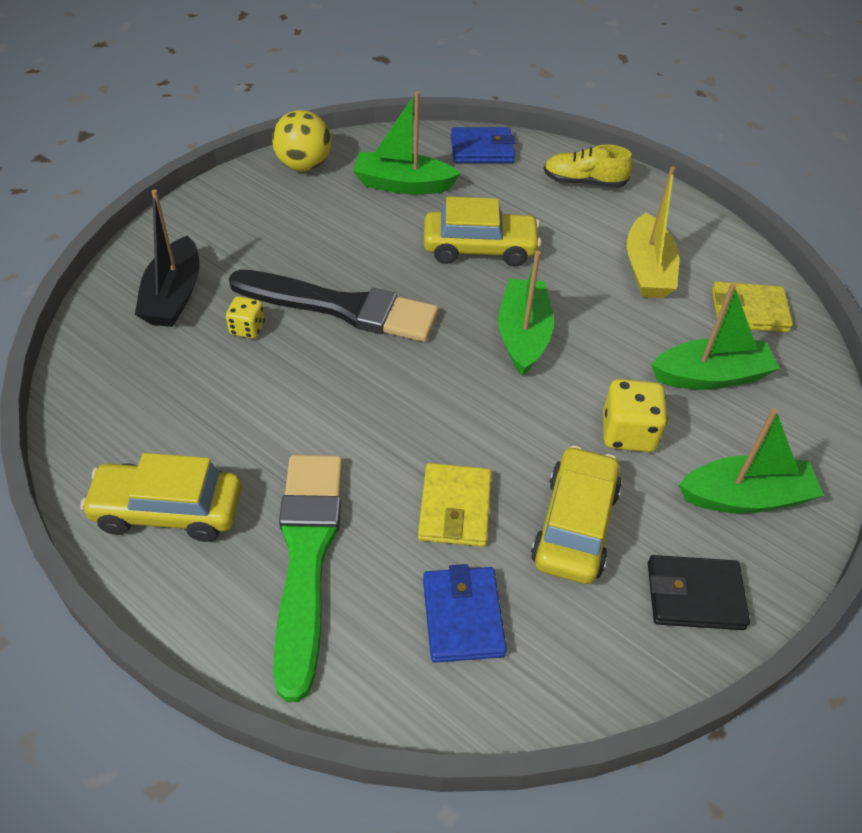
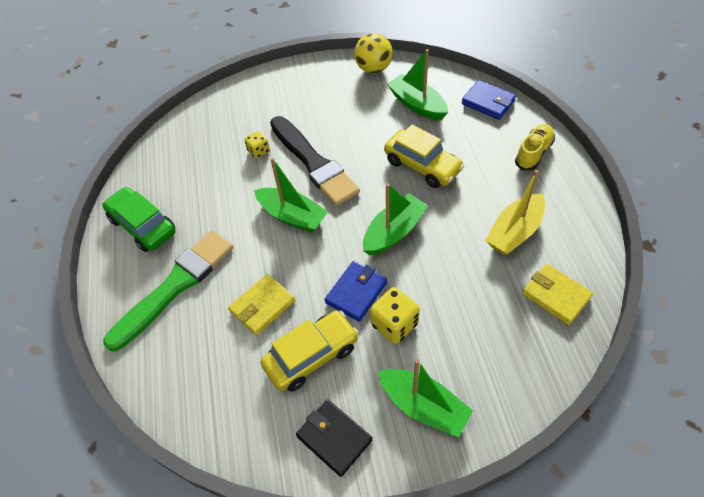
camera: 45 degrees right, 5 degrees up
(168, 511) = (143, 226): yellow car -> green car
(173, 296) = (242, 115): black boat -> none
(463, 617) = (212, 363): blue wallet -> blue wallet (356, 293)
(584, 182) = (533, 153): yellow shoe -> yellow shoe turned 75 degrees clockwise
(711, 376) = (482, 322): green boat -> green boat (292, 216)

